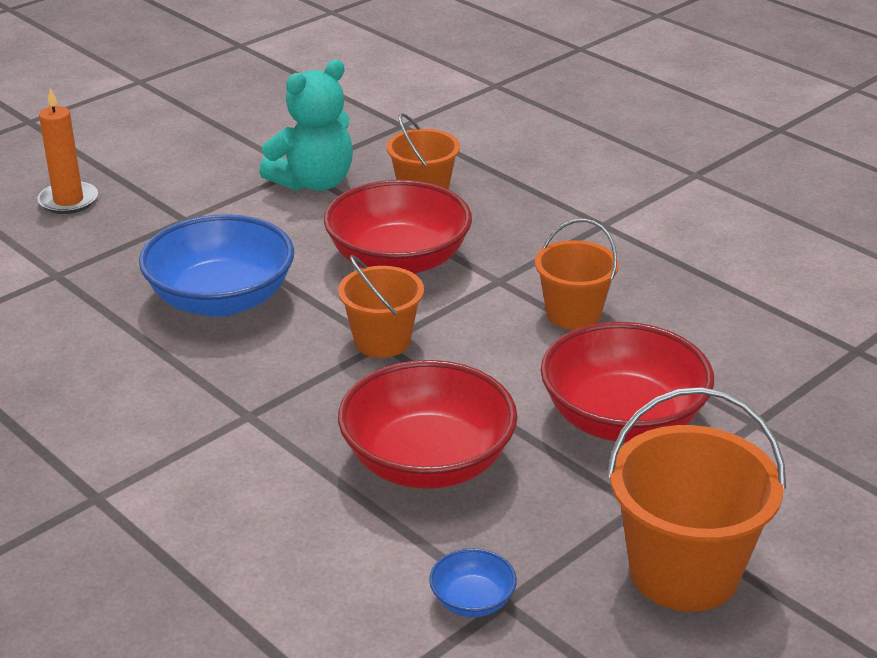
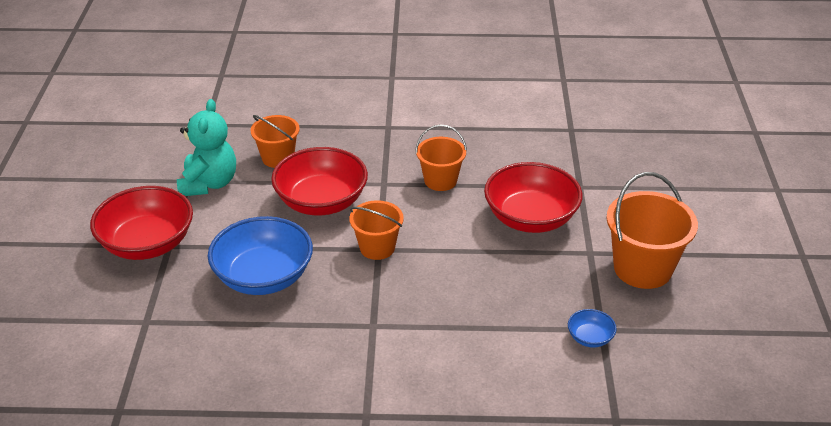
camera: 45 degrees left, 5 degrees up
(68, 201) = (78, 276): orange candle -> none
(427, 462) = (484, 291): red bowl -> red bowl (147, 244)

